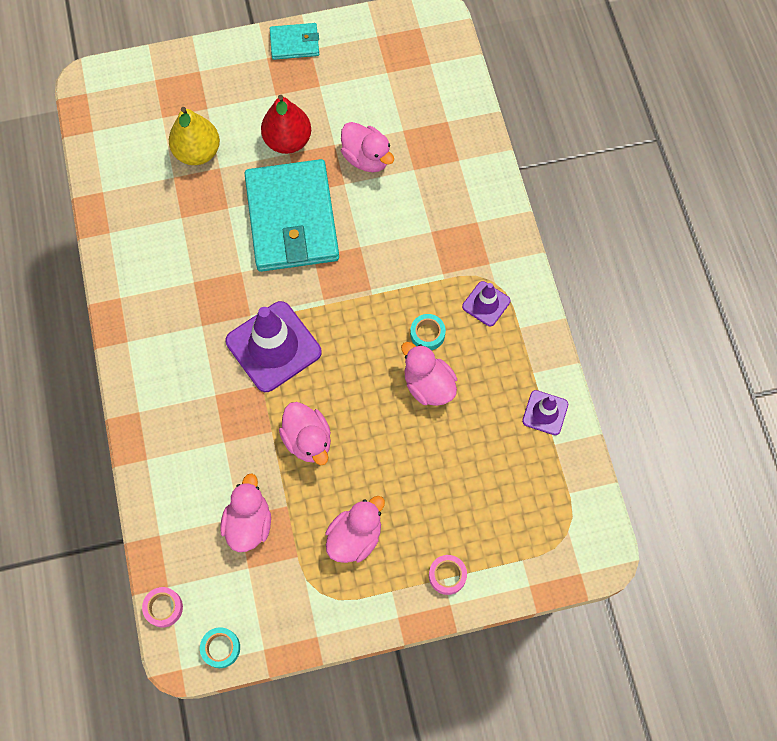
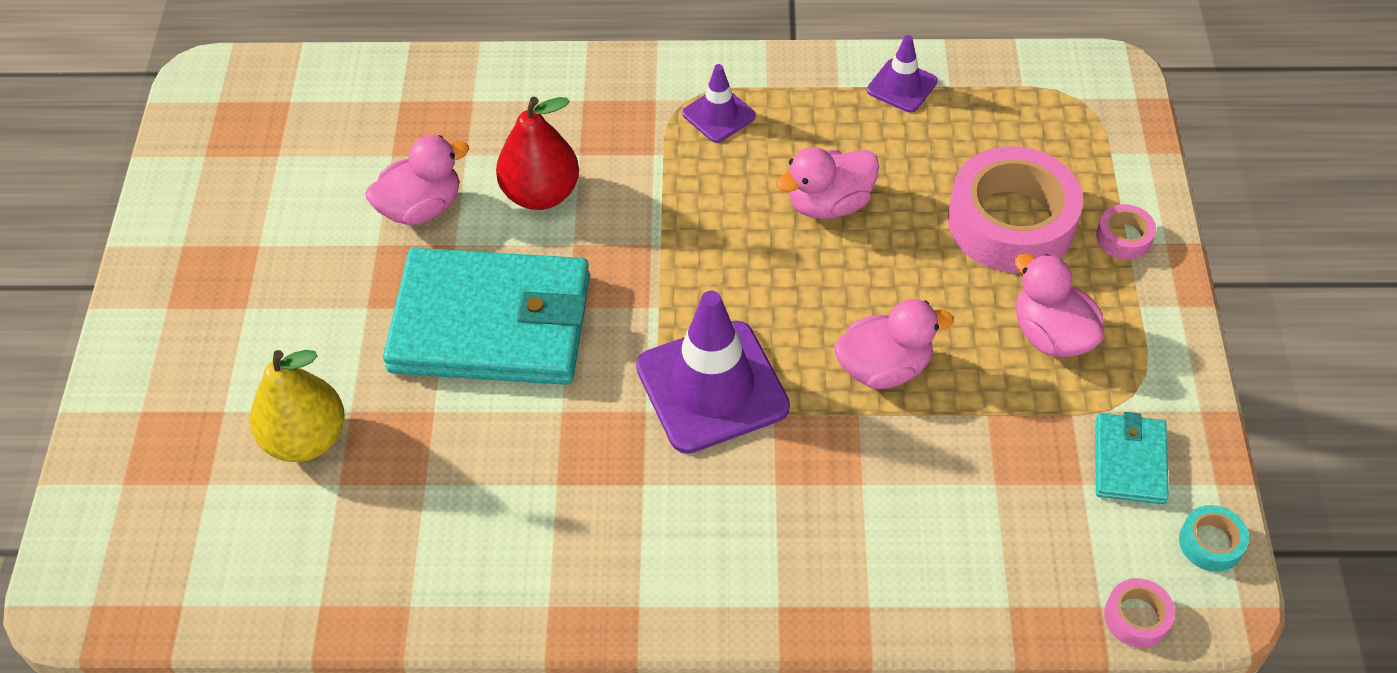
camera: 75 degrees left, 15 degrees down
(249, 523) = (1008, 471): pink duck -> none
(287, 141) = (343, 305): red pear -> red pear (541, 194)
(294, 43) = (160, 264): turquoise wallet -> turquoise wallet (1129, 461)
(427, 334) = (747, 190): turquoise tape -> none
(442, 500) = (1011, 222): none -> pink tape

